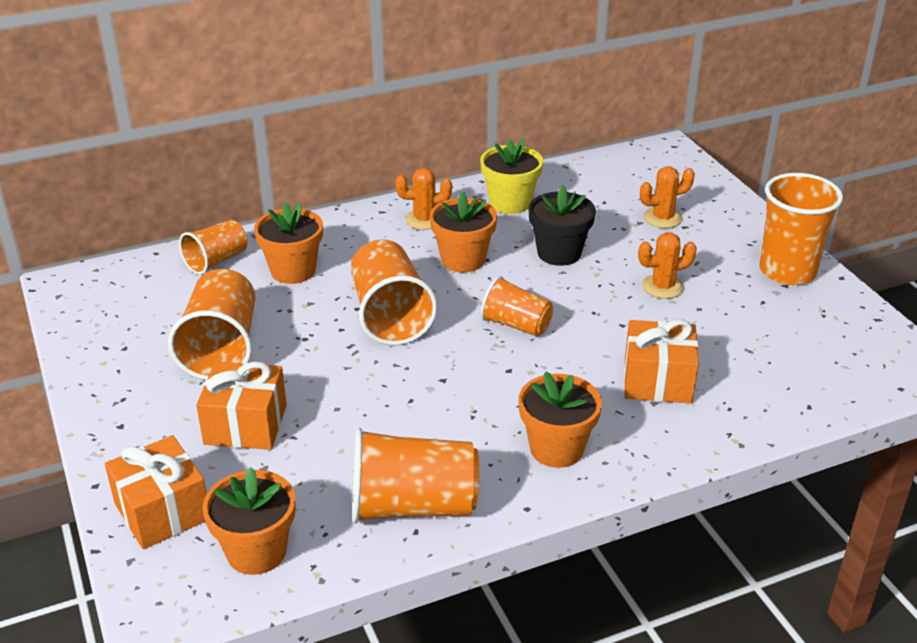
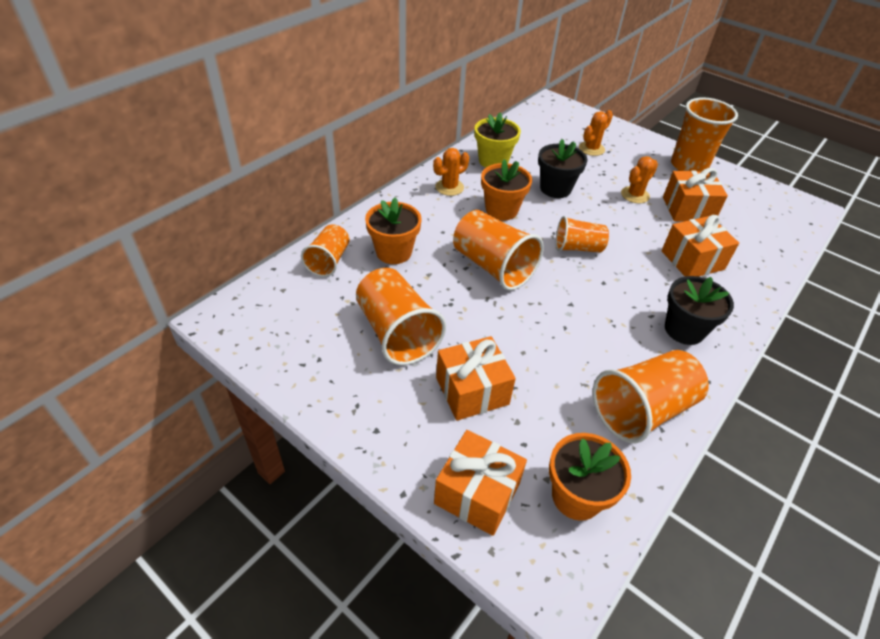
camera: 30 degrees left, 10 degrees up
(556, 448) = (684, 330): orange flower pot -> black flower pot
(722, 322) = (688, 209): none -> orange gift

